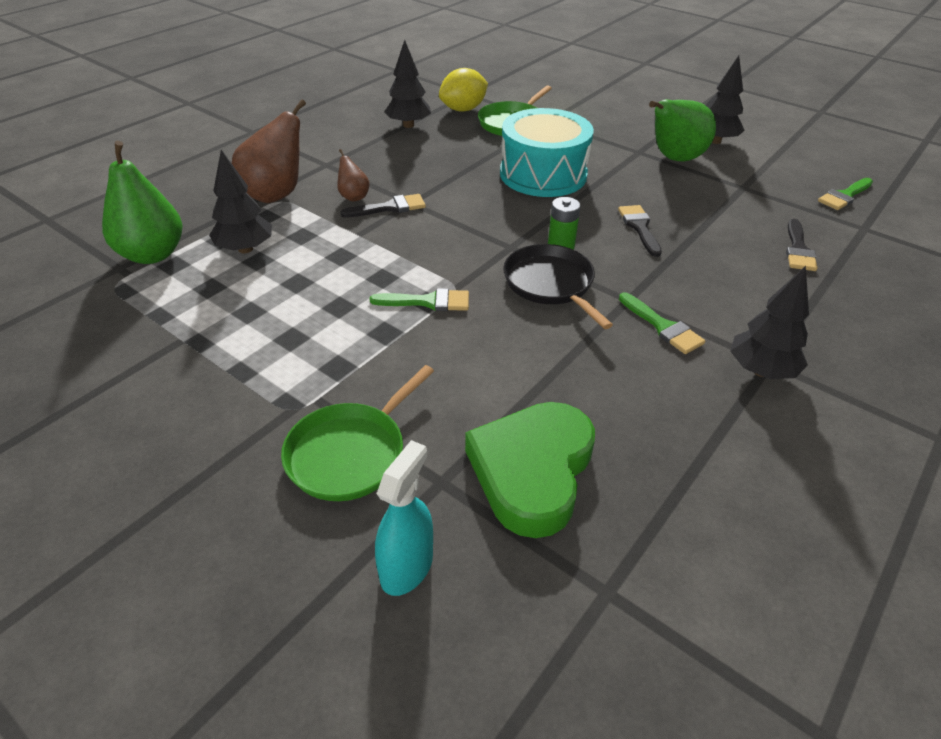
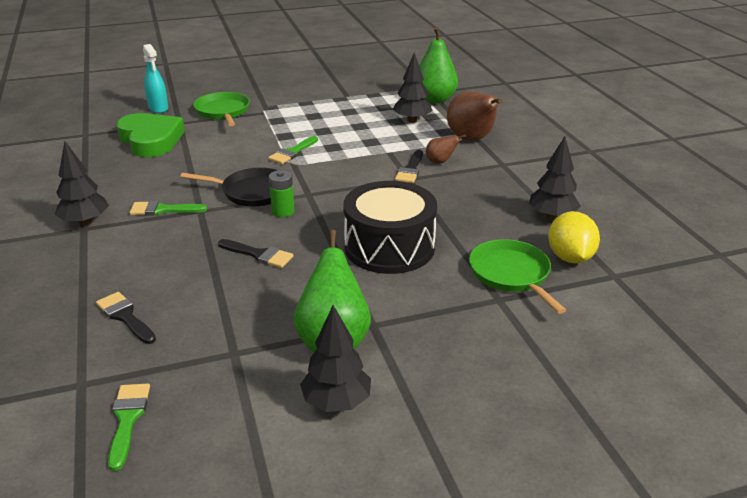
camera: 125 degrees right, 10 degrees down
(543, 174) = (389, 247): turquoise drum -> black drum

